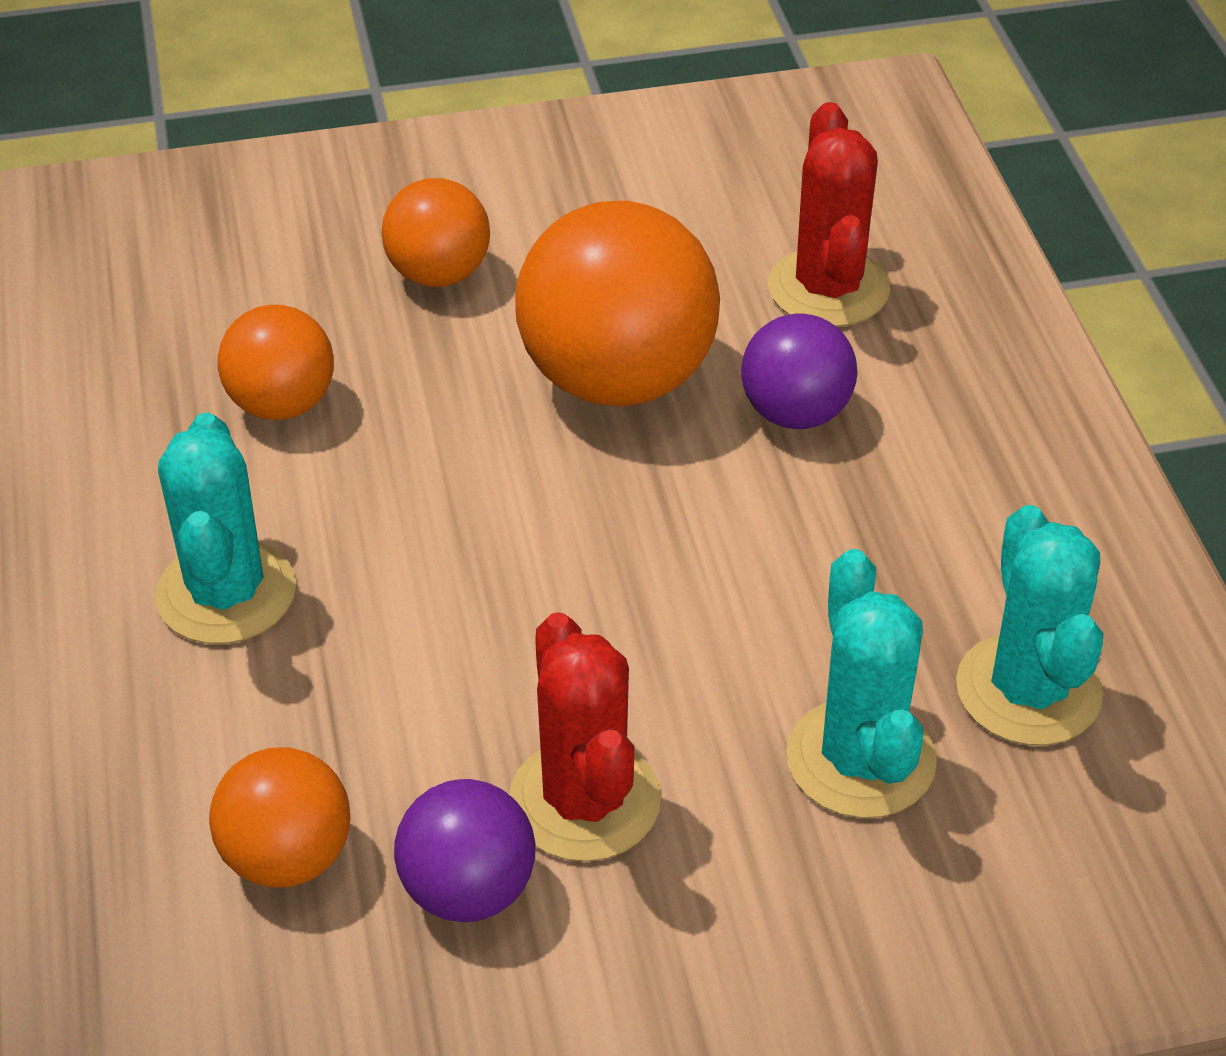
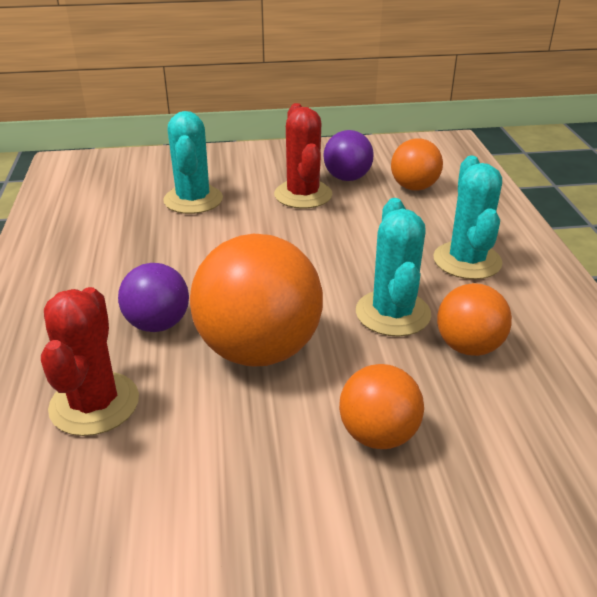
camera: 175 degrees left, 10 degrees down
(1028, 690) = (113, 214): turquoise cactus -> turquoise cactus (393, 313)

